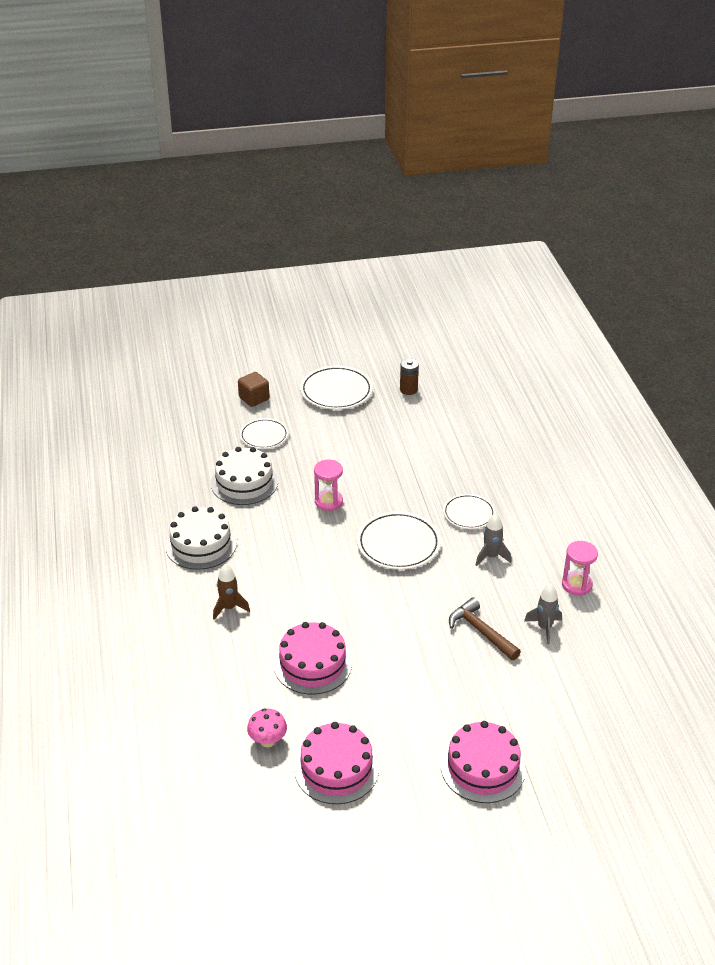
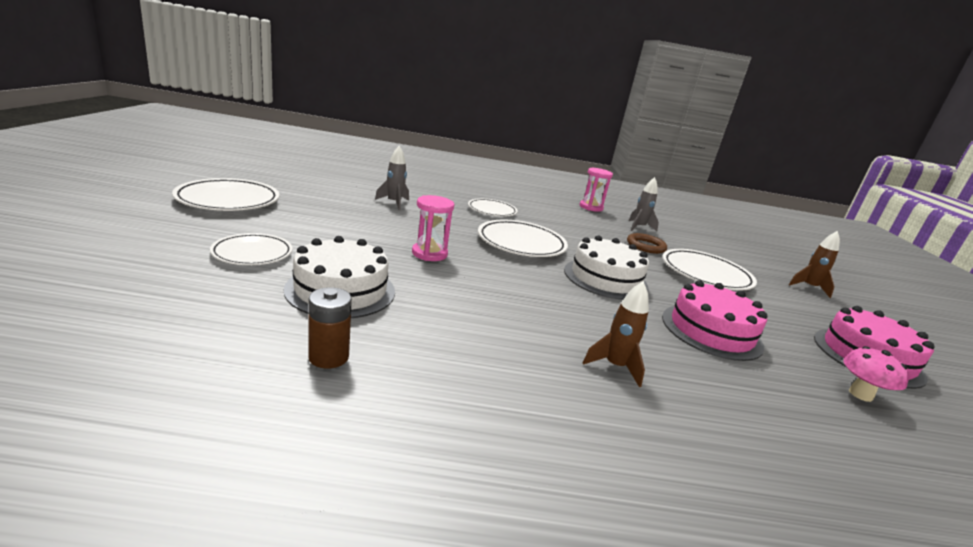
camera: 80 degrees left, 15 degrees down
(201, 544) = (461, 358): white cake -> white cake (605, 278)
(254, 398) = (152, 238): brown cube -> none
(408, 389) = (281, 179): brown battery -> brown battery (328, 357)
(441, 675) = (705, 274): none -> white plate
(481, 631) = (645, 246): brown hammer -> brown ring
(482, 767) = (809, 287): pink cake -> brown rocket
(491, 556) = (551, 219): grey rocket -> grey rocket (394, 203)

